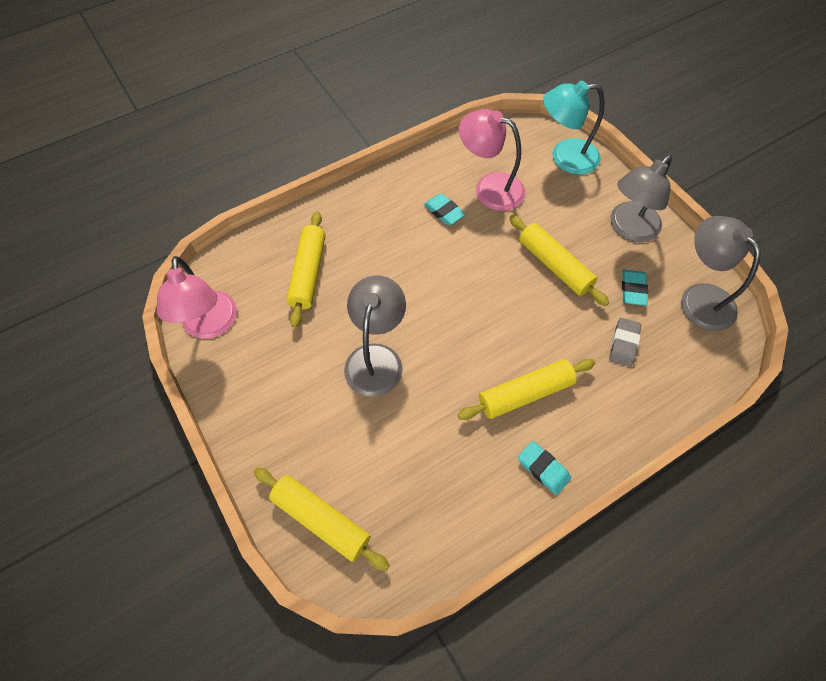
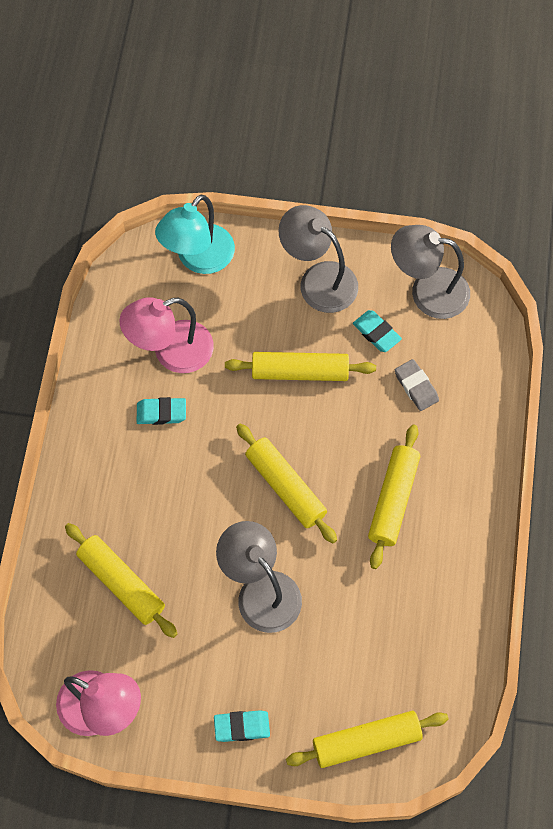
camera: 50 degrees left, 5 degrees up
(465, 317) = (286, 487): none -> yellow rolling pin
(543, 468) = (463, 541): turquoise eraser -> turquoise eraser (242, 727)
(628, 229) = (318, 280): grey lamp -> grey lamp turned 135 degrees clockwise

